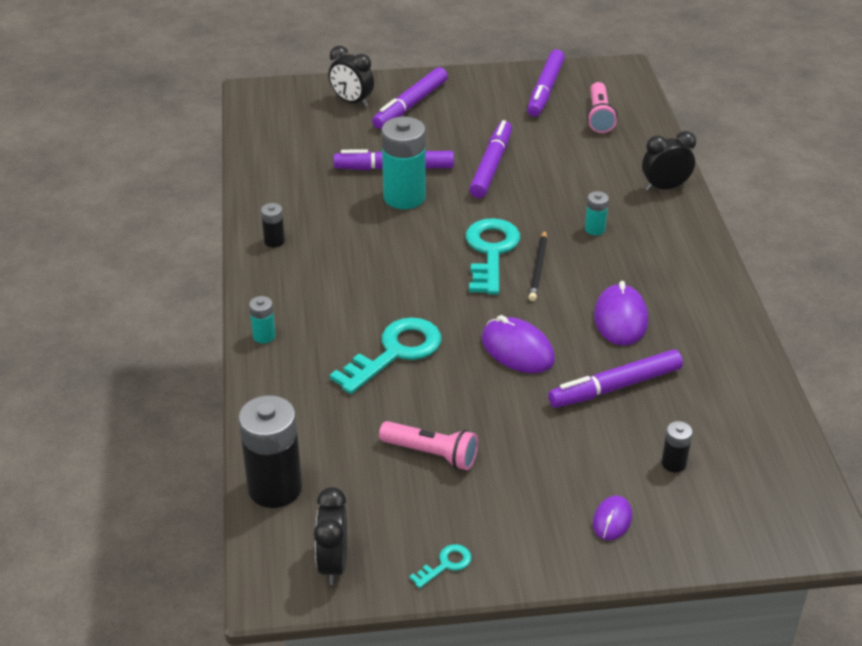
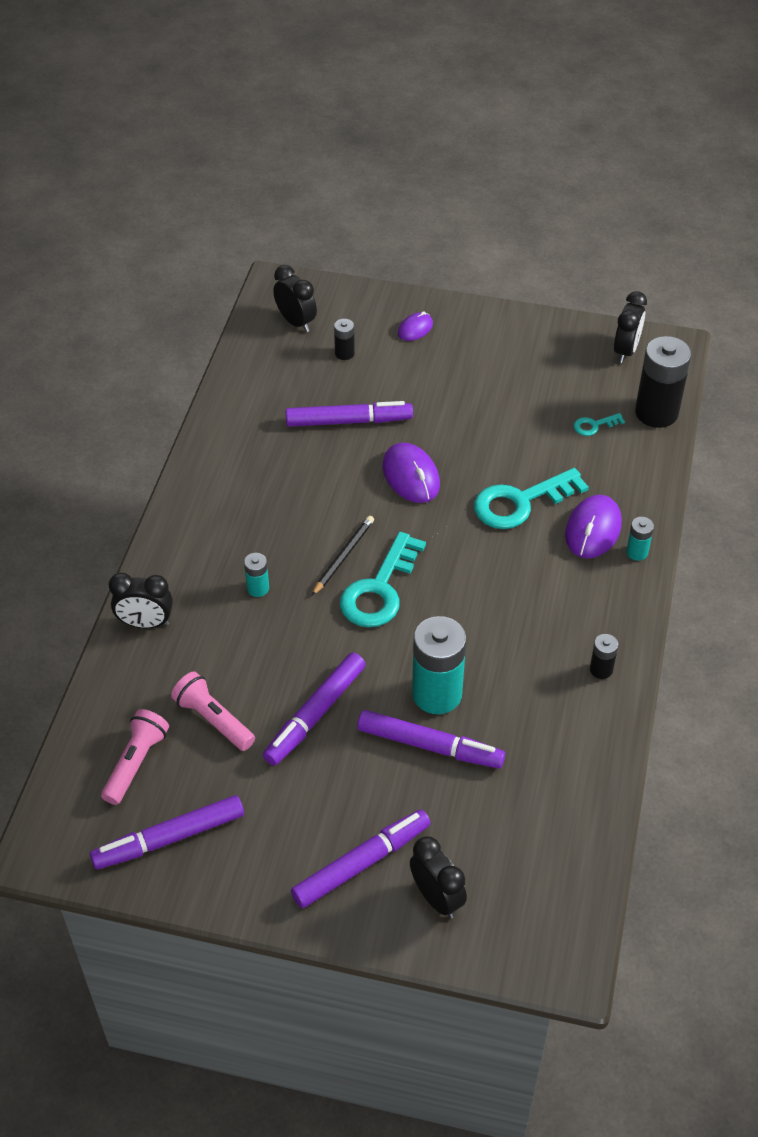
camera: 160 degrees left, 10 degrees up
(431, 454) = (525, 407): pink flashlight -> pink flashlight (213, 720)
(446, 564) = (546, 331): turquoise key -> turquoise key (594, 425)
(545, 90) = (169, 838): purple marker -> purple marker turned 150 degrees counterclockwise
(620, 319) = (302, 481): purple mouse -> purple mouse (593, 530)
(759, 488) = (296, 322): none -> black clock

